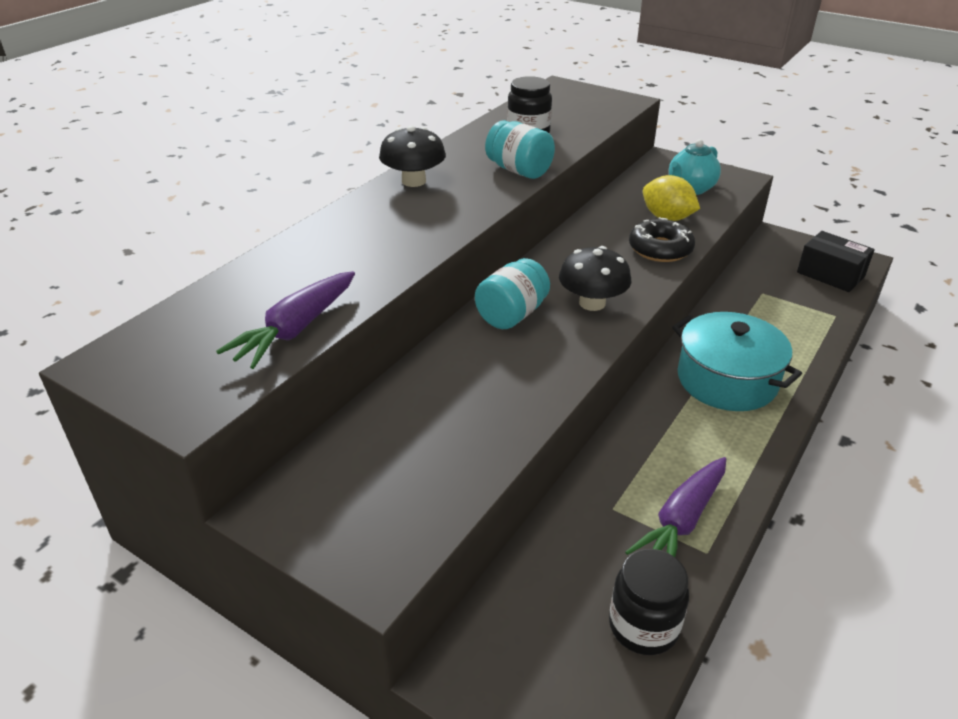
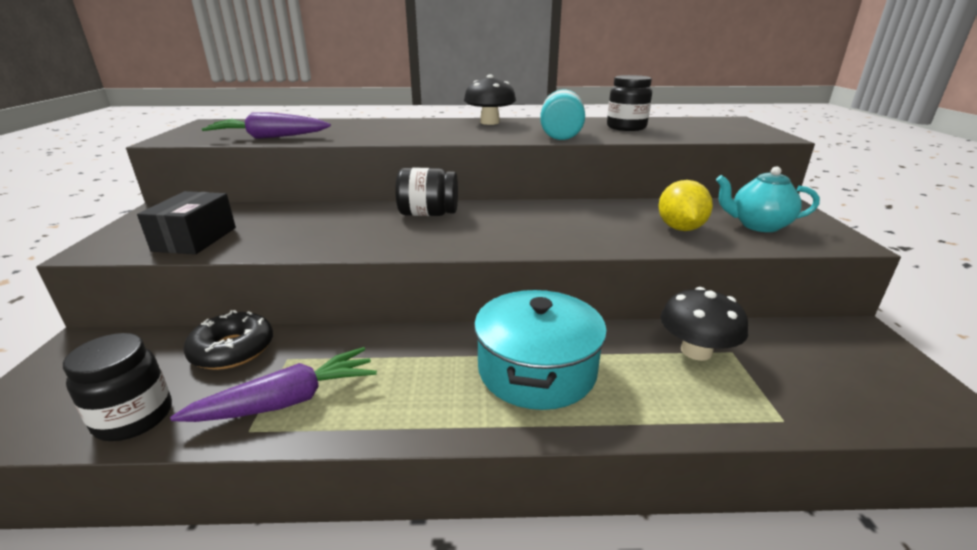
camera: 55 degrees right, 10 degrees down
(512, 315) = (428, 214): turquoise jar -> black jar
(592, 303) = (484, 233): black mushroom -> black mushroom (696, 351)
(660, 249) = (619, 238): black donut -> black donut (232, 350)
(681, 521) = (288, 401): purple carrot -> purple carrot turned 150 degrees clockwise
(830, 274) = (869, 392): black box -> black box (195, 239)

